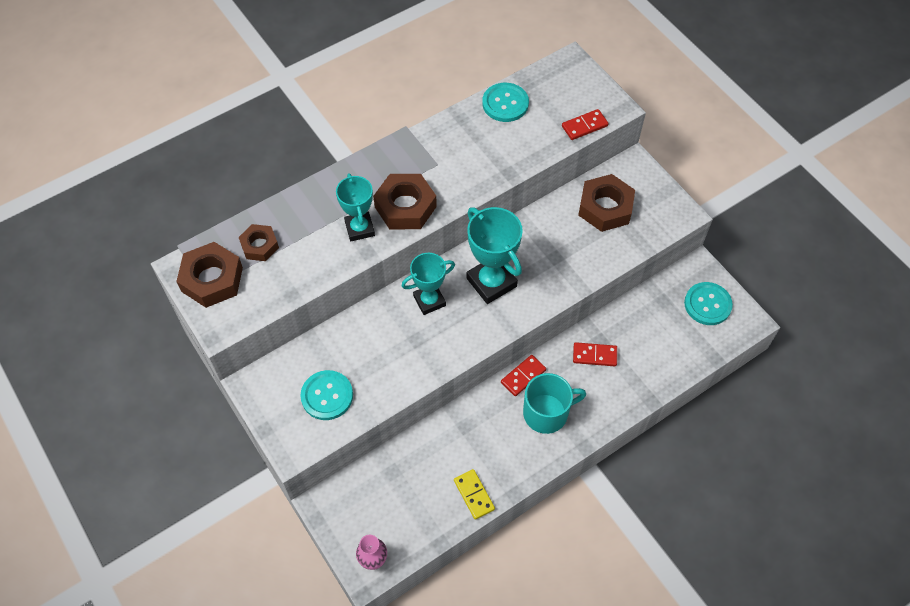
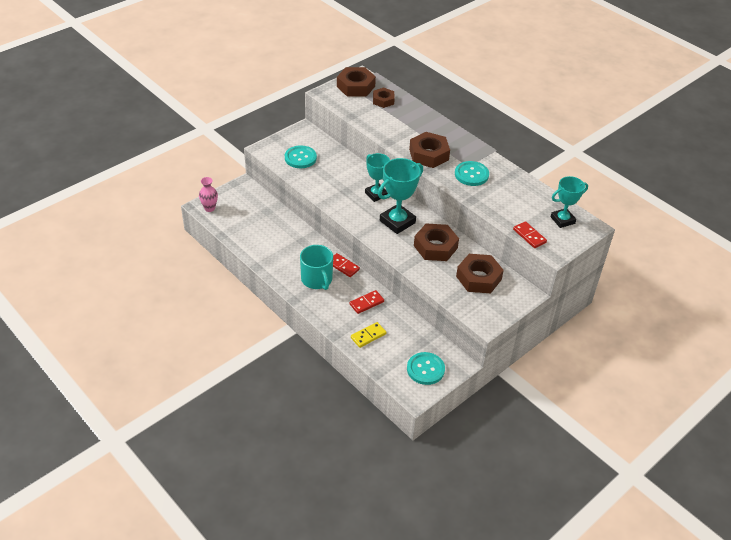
camera: 80 degrees right, 15 degrees down
(359, 228) = (406, 137): turquoise trophy -> turquoise trophy (562, 220)
(474, 495) = (254, 248): yellow domino -> yellow domino (368, 336)
(505, 103) = (535, 194): turquoise button -> turquoise button (471, 174)
(545, 245) = (435, 247): none -> brown nut
(594, 355) = (366, 303): red domino -> red domino turned 60 degrees clockwise

